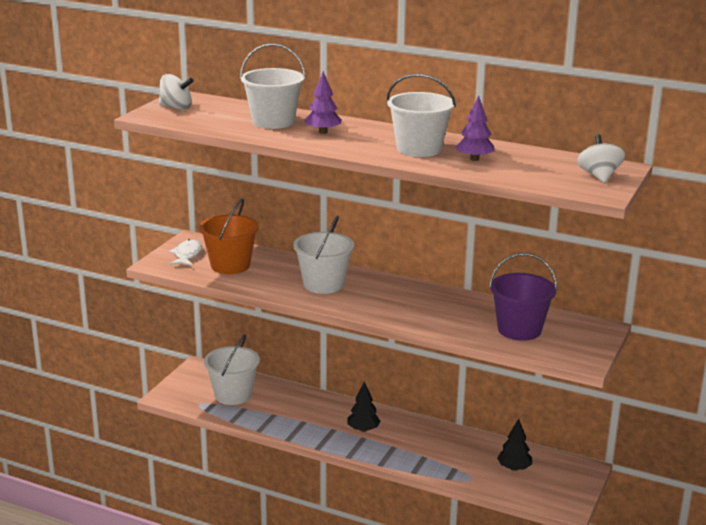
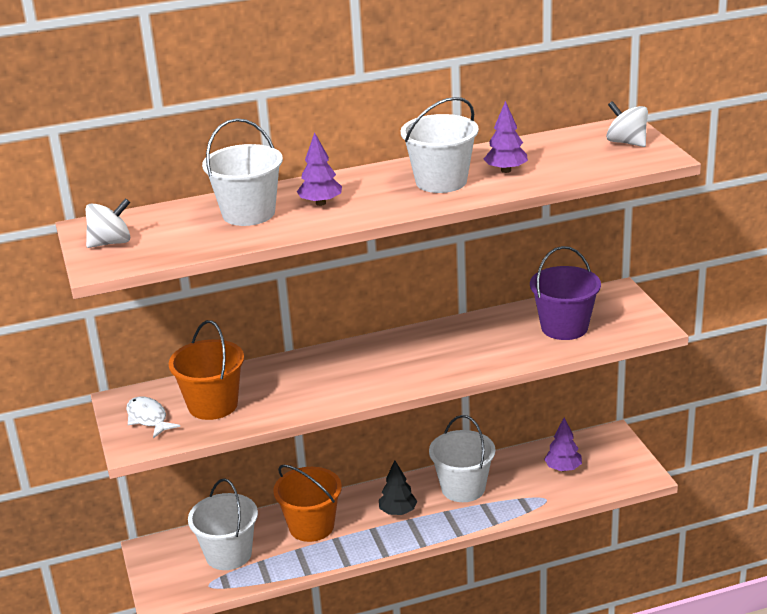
camera: 40 degrees left, 5 degrees up
(300, 407) = (311, 526): none -> orange bucket
(323, 284) = (336, 375): white bucket -> white bucket (463, 488)
(514, 468) = (563, 468): black tree -> purple tree

